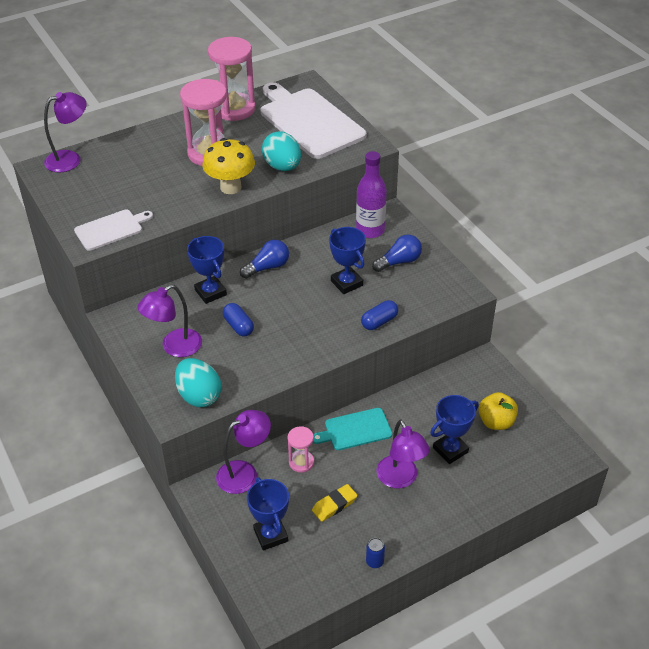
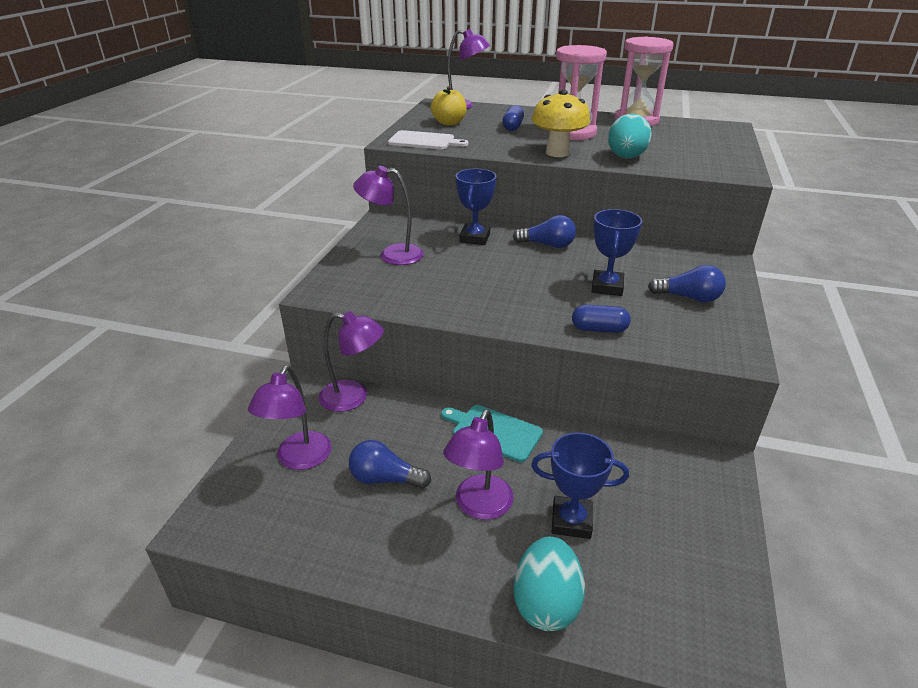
camera: 45 degrees right, 10 degrees down
(199, 396) = (356, 291): turquoise egg -> turquoise egg (546, 603)
(238, 326) = (462, 267): blue capsule -> blue capsule (513, 127)
(271, 535) = (299, 459): blue trophy -> purple lamp
(301, 462) = (409, 423): pink hourglass -> none
(309, 121) = (697, 144): white cutting board -> none
(334, 505) = (385, 479): yellow eraser -> blue light bulb
(370, 230) = (687, 264): purple bottle -> none
(374, 562) = (345, 563): blue can -> none
(496, 422) = (666, 534): yellow apple -> yellow apple (449, 123)

